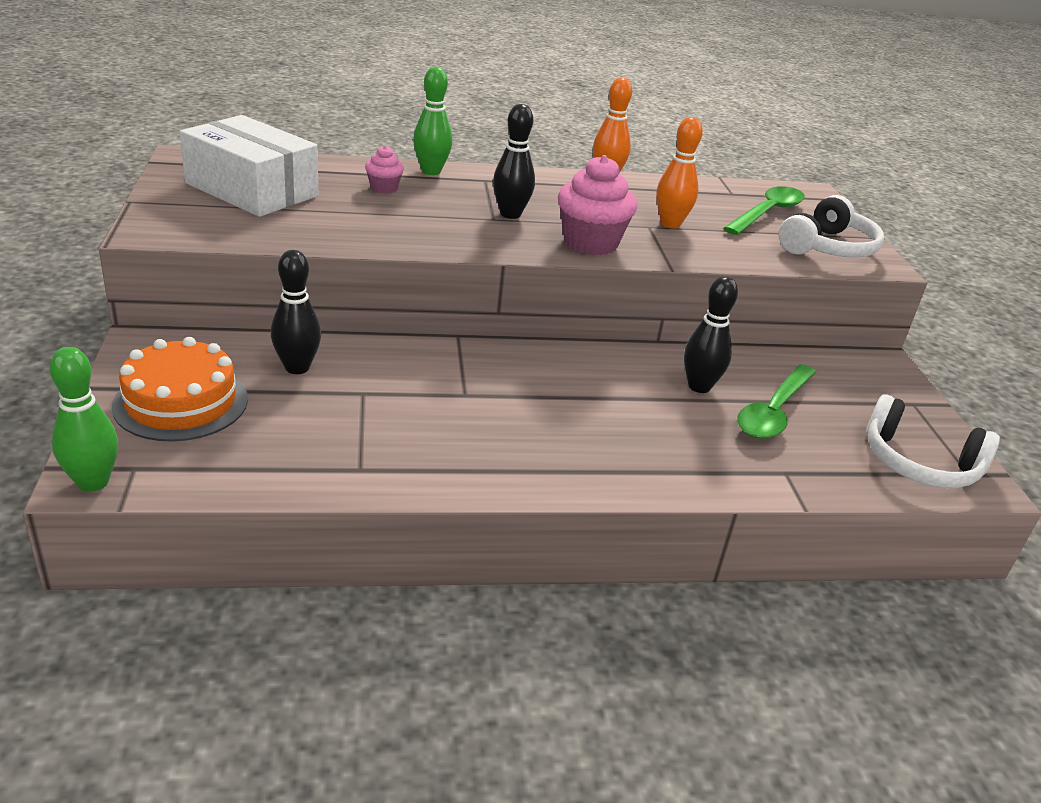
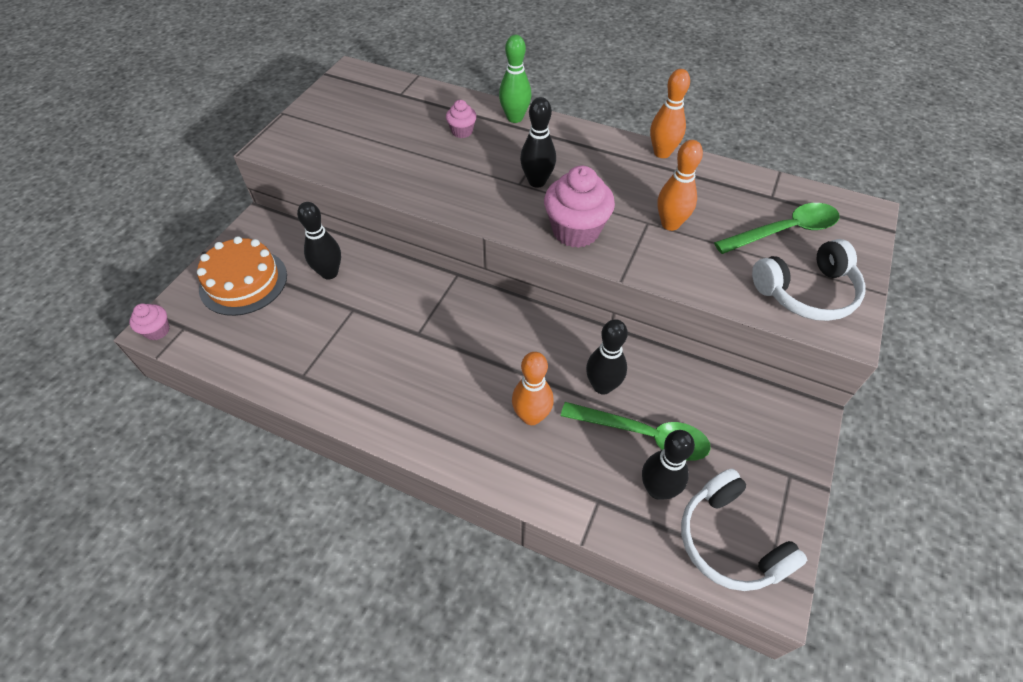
camera: 35 degrees right, 20 degrees up
(93, 482) = (157, 331): green bowling pin -> pink cupcake
(252, 190) = (367, 115): white box -> none
(658, 428) = (531, 416): none -> orange bowling pin
(773, 412) = (644, 435): green spoon -> green spoon turned 135 degrees counterclockwise
(826, 447) = (657, 489): none -> black bowling pin

